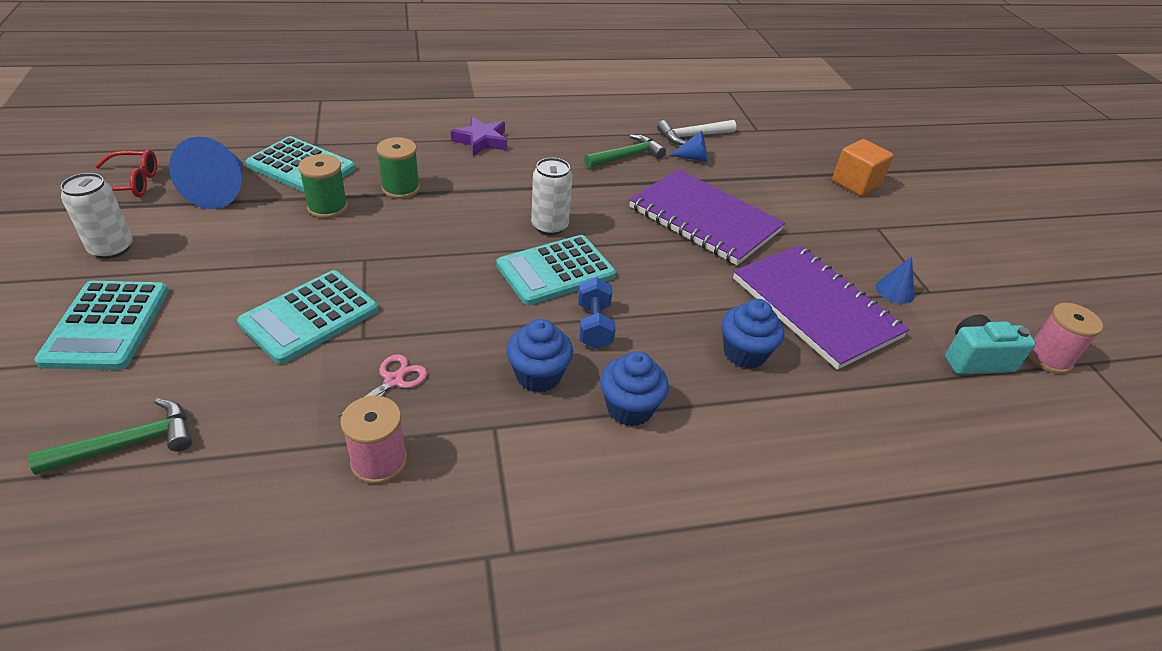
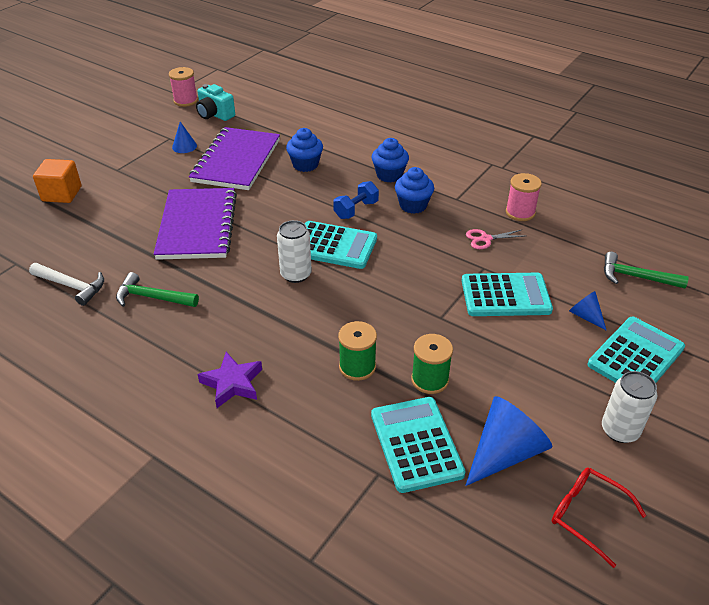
camera: 130 degrees left, 0 degrees up
(693, 158) = (112, 268): blue cone -> blue cone (585, 316)

